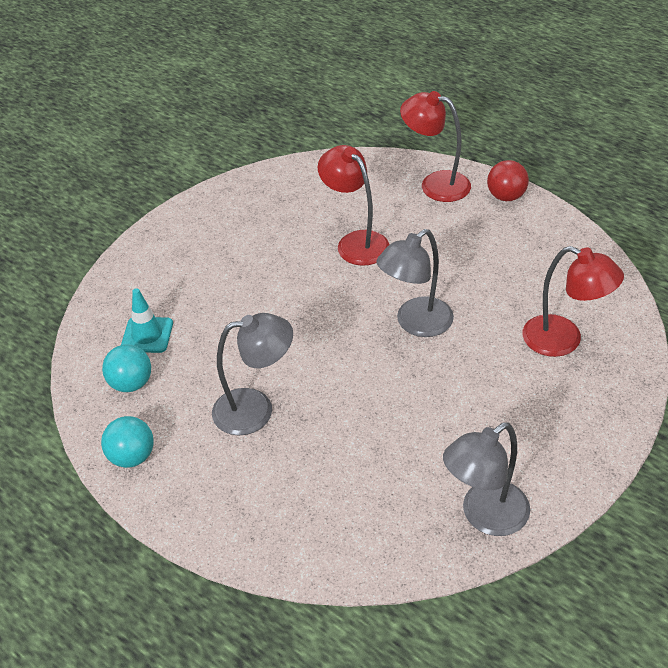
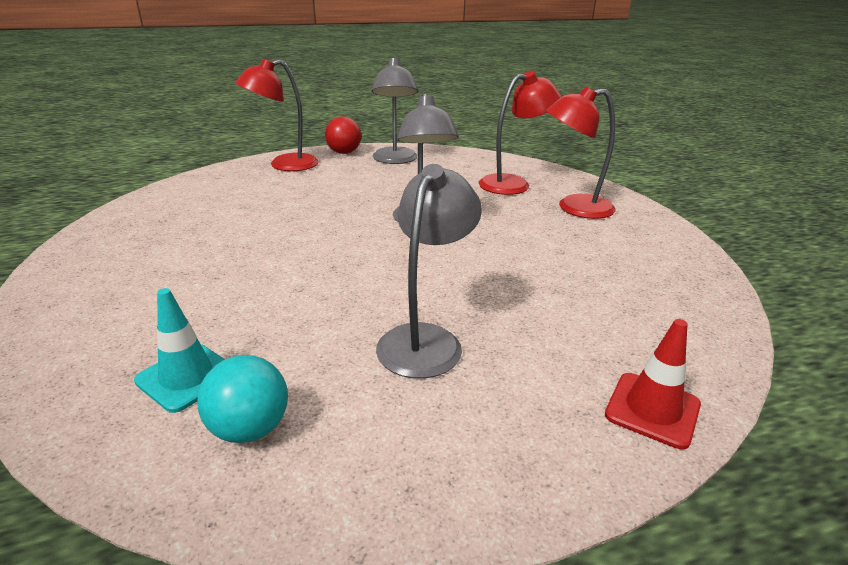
camera: 60 degrees left, 15 degrees down
(132, 457) = (392, 487): turquoise ball -> none
(269, 544) = (652, 410): none -> red traffic cone
(356, 242) = (285, 210): red lamp -> red lamp (574, 208)
(484, 516) = (679, 270): grey lamp -> grey lamp (395, 160)

